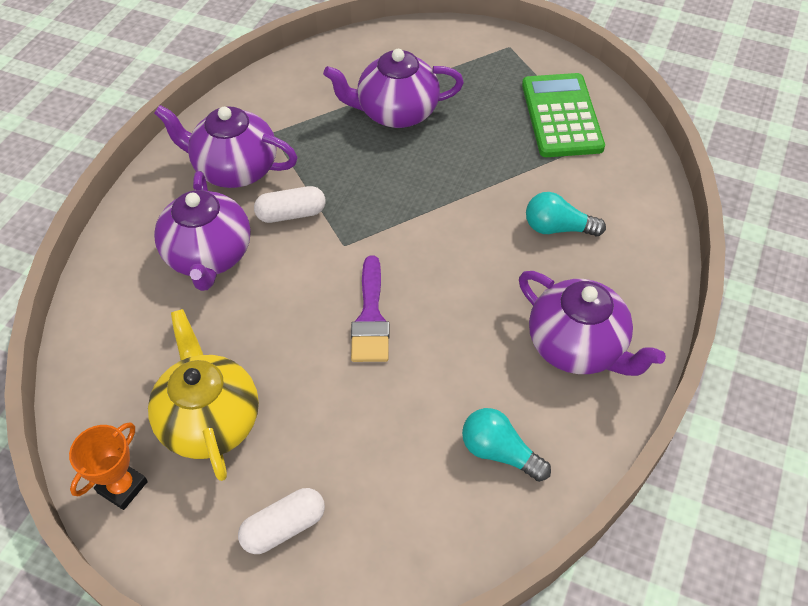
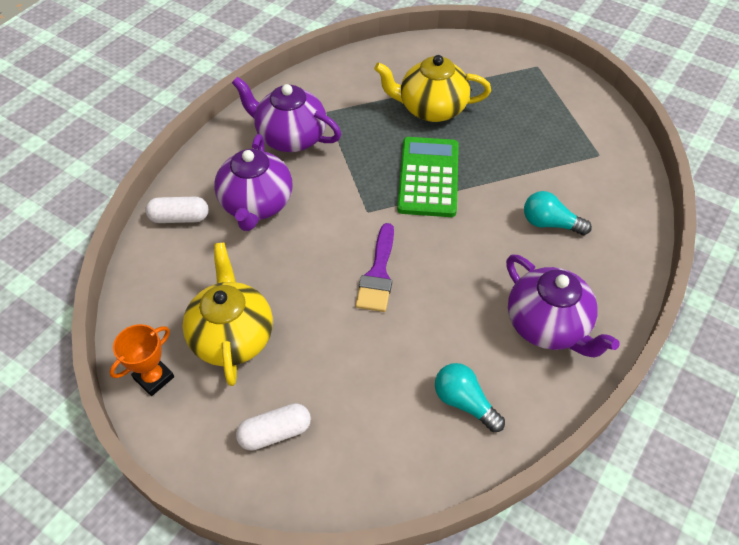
camera: 10 degrees right, 0 degrees up
(291, 214) = (329, 180): white capsule -> white capsule (180, 218)
(396, 112) = (431, 109): purple teapot -> yellow teapot
(561, 116) = (571, 130): green calculator -> green calculator (428, 177)

